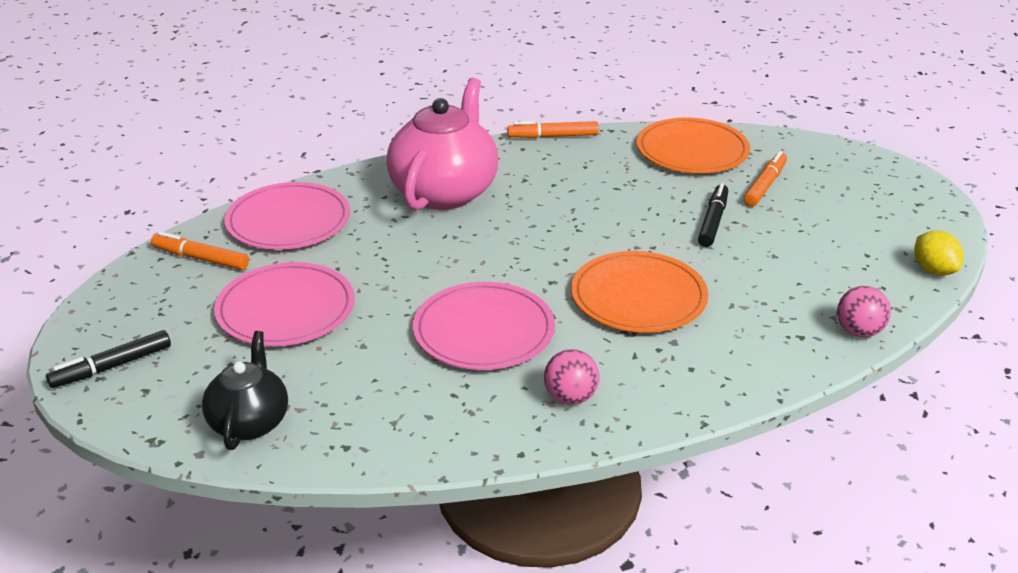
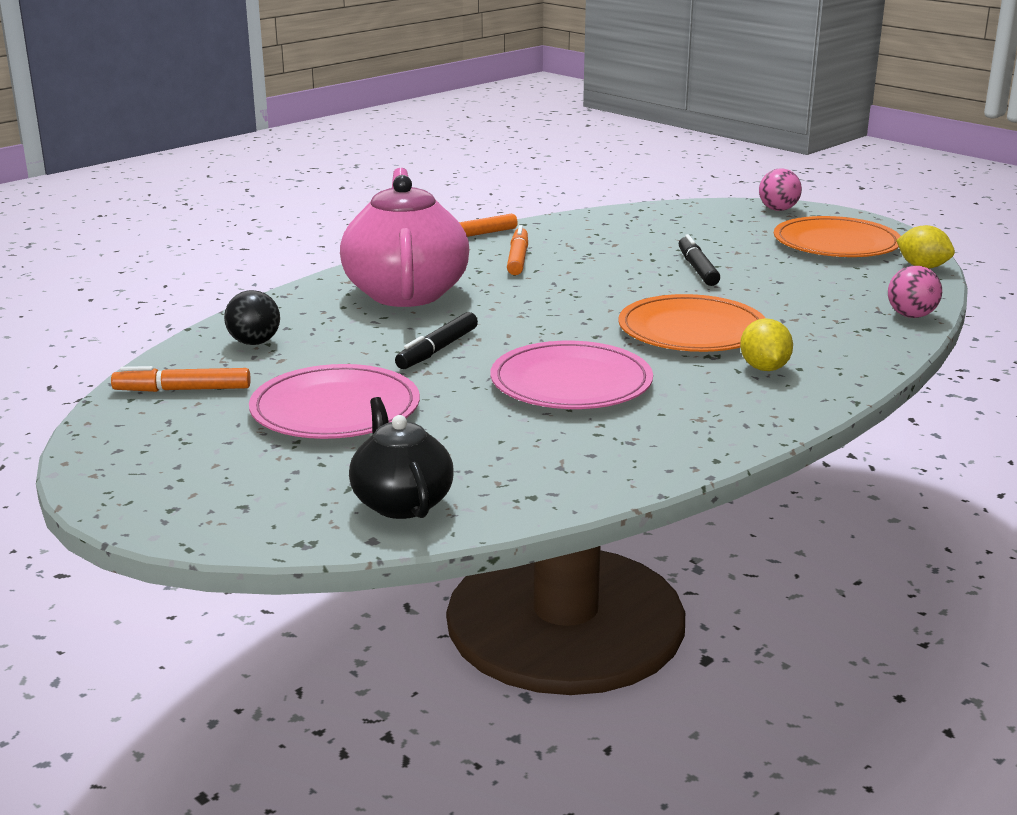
camera: 25 degrees left, 10 degrees down
(111, 367) = (176, 496): black marker -> black marker (437, 350)
(288, 221) = (254, 343): pink plate -> black ball
(570, 397) = (714, 411): pink ball -> pink ball (778, 210)
(659, 360) = (764, 368): none -> yellow lemon
(692, 150) = (619, 226): orange plate -> orange plate (836, 243)
(765, 185) = (714, 238): orange marker -> orange marker (518, 259)

